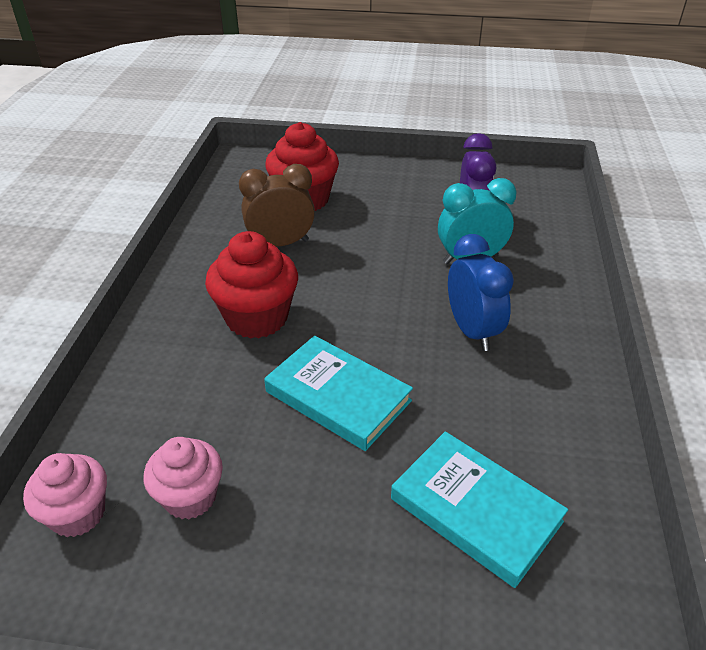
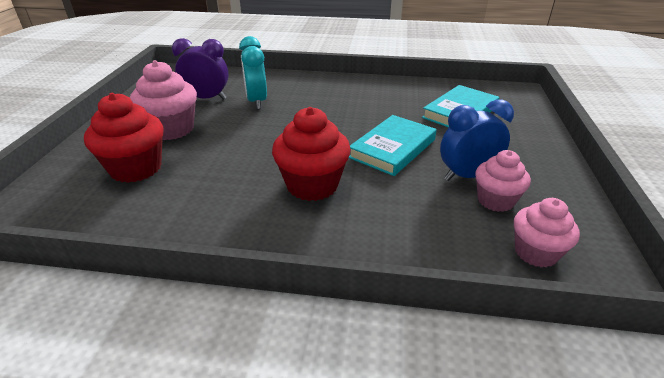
camera: 90 degrees left, 5 degrees down
(281, 244) = (208, 178): brown clock -> none
(385, 206) = (171, 129): none -> pink cupcake
(472, 331) = (329, 105): blue clock -> blue clock (467, 175)

